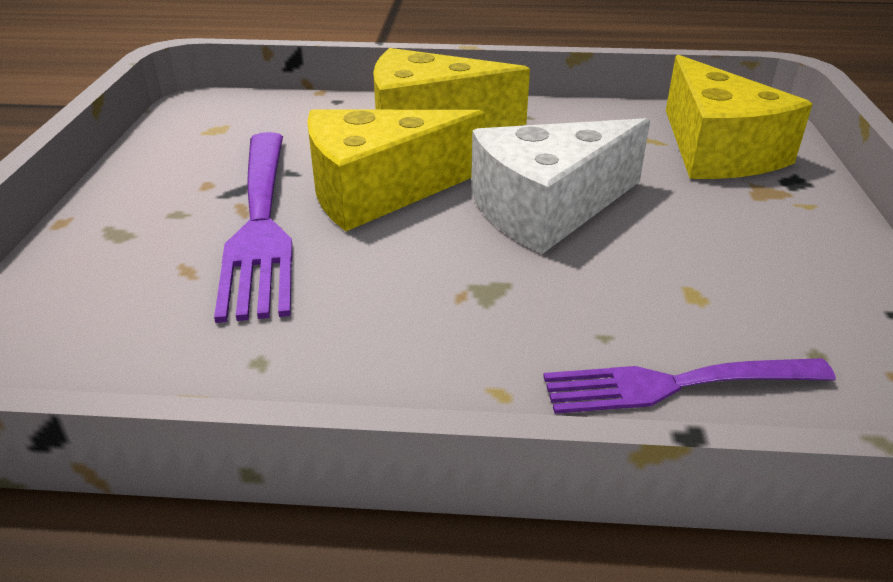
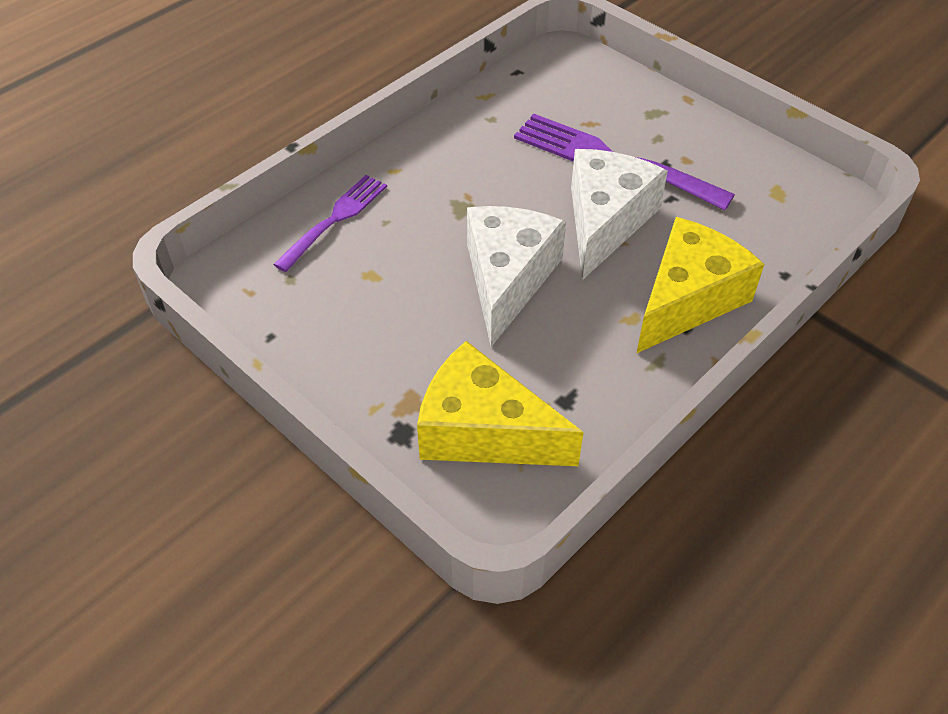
camera: 130 degrees right, 15 degrees up
(378, 191) = (605, 221): yellow cheese -> white cheese

